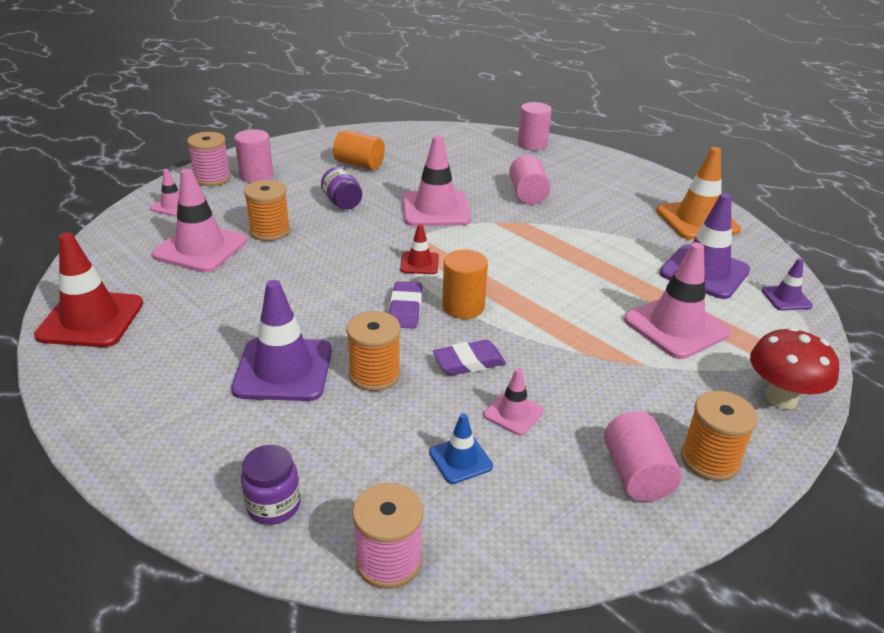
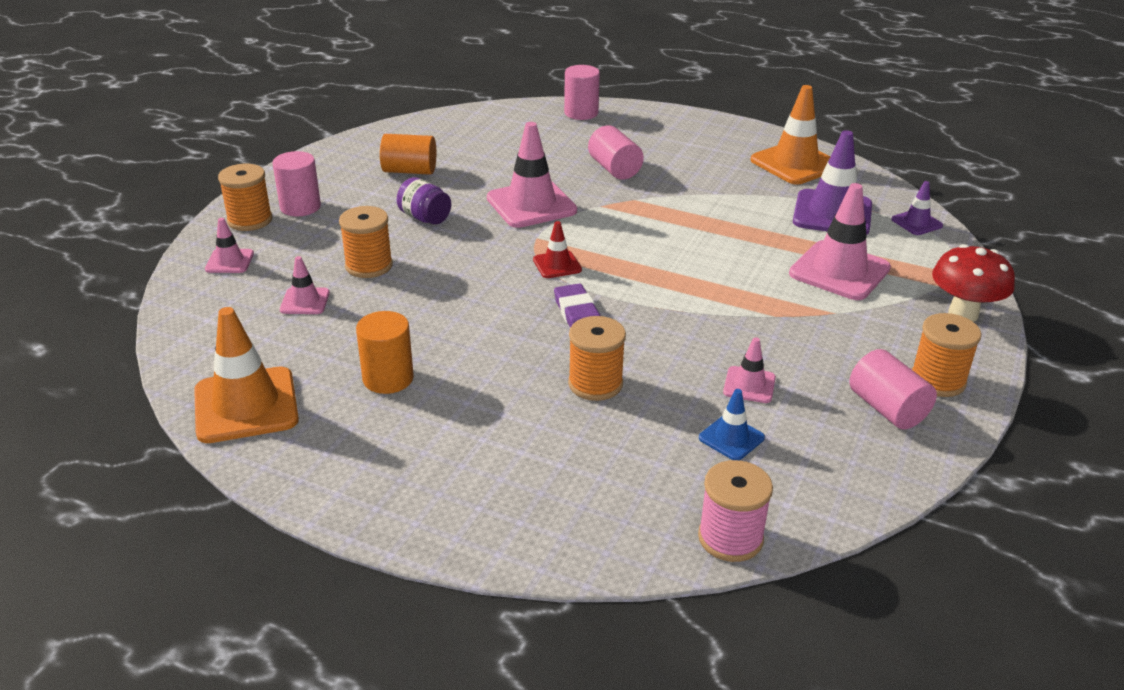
camera: 20 degrees left, 0 degrees up
(91, 319) = (246, 405): red traffic cone -> orange traffic cone
(200, 248) = (305, 301): pink traffic cone -> pink traffic cone, size x0.51
(212, 178) = (250, 220): pink spool -> orange spool
(273, 505) = (592, 525): purple jar -> none
(283, 370) = (501, 402): purple traffic cone -> none
(463, 306) = (632, 298): orange cylinder -> orange cylinder (388, 378)
(469, 362) = (676, 350): purple eraser -> none

